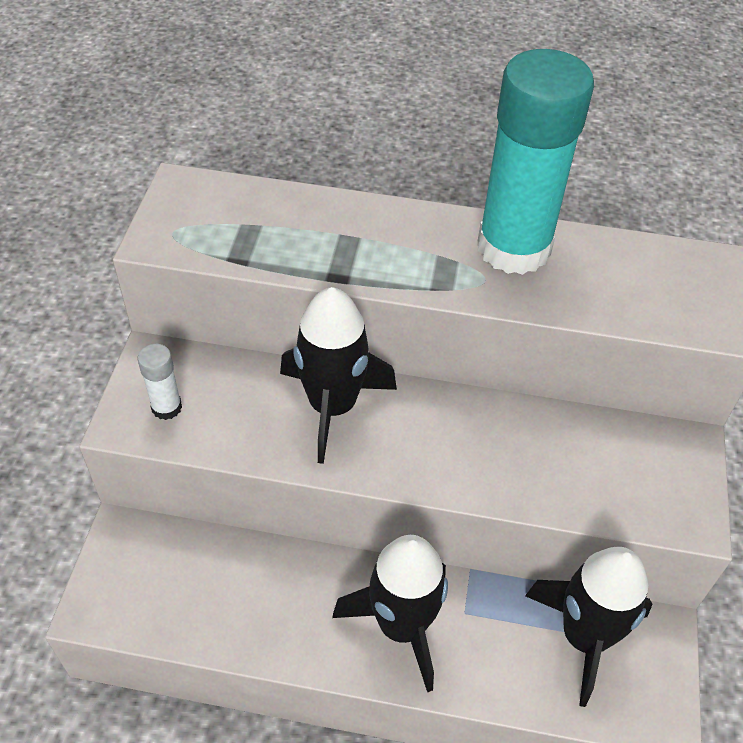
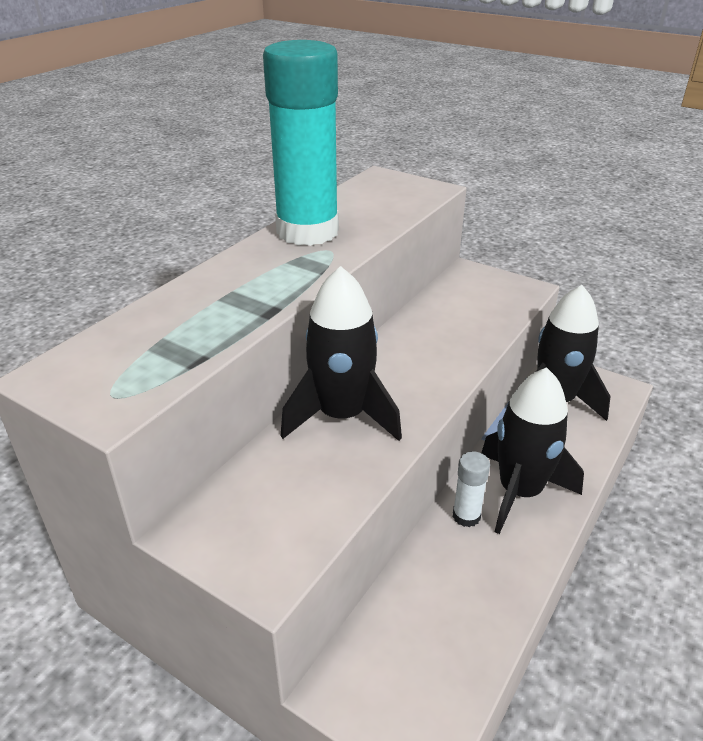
camera: 65 degrees left, 15 degrees down
(166, 407) = (269, 534): white glue stick -> white glue stick (466, 516)

